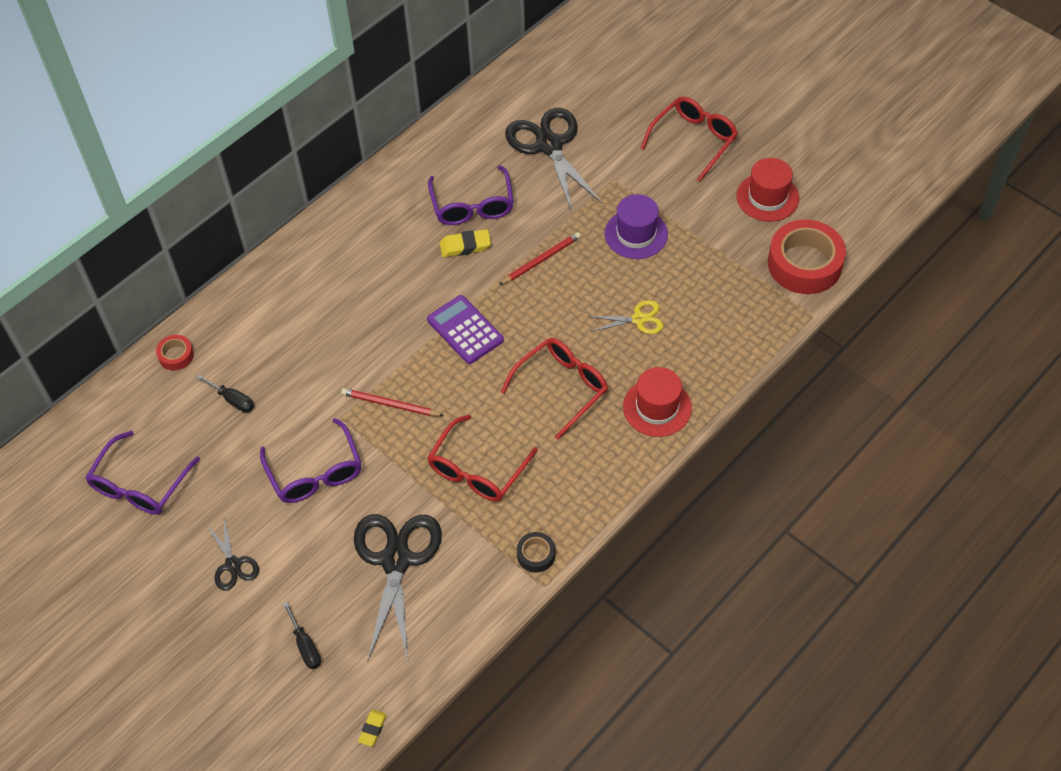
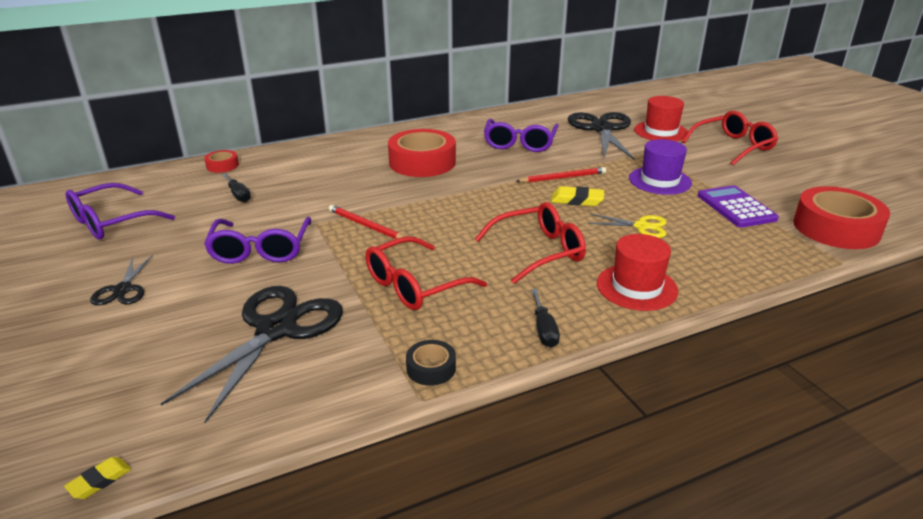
camera: 20 degrees right, 25 degrees down
(305, 646) = (116, 372): black screwdriver -> black screwdriver (544, 330)
(386, 278) = (422, 162): none -> red tape
(465, 246) = (500, 160): yellow eraser -> yellow eraser (577, 200)
(465, 330) = (468, 200): purple calculator -> purple calculator (736, 207)
(767, 197) = (800, 184): red hat -> red hat (661, 132)

